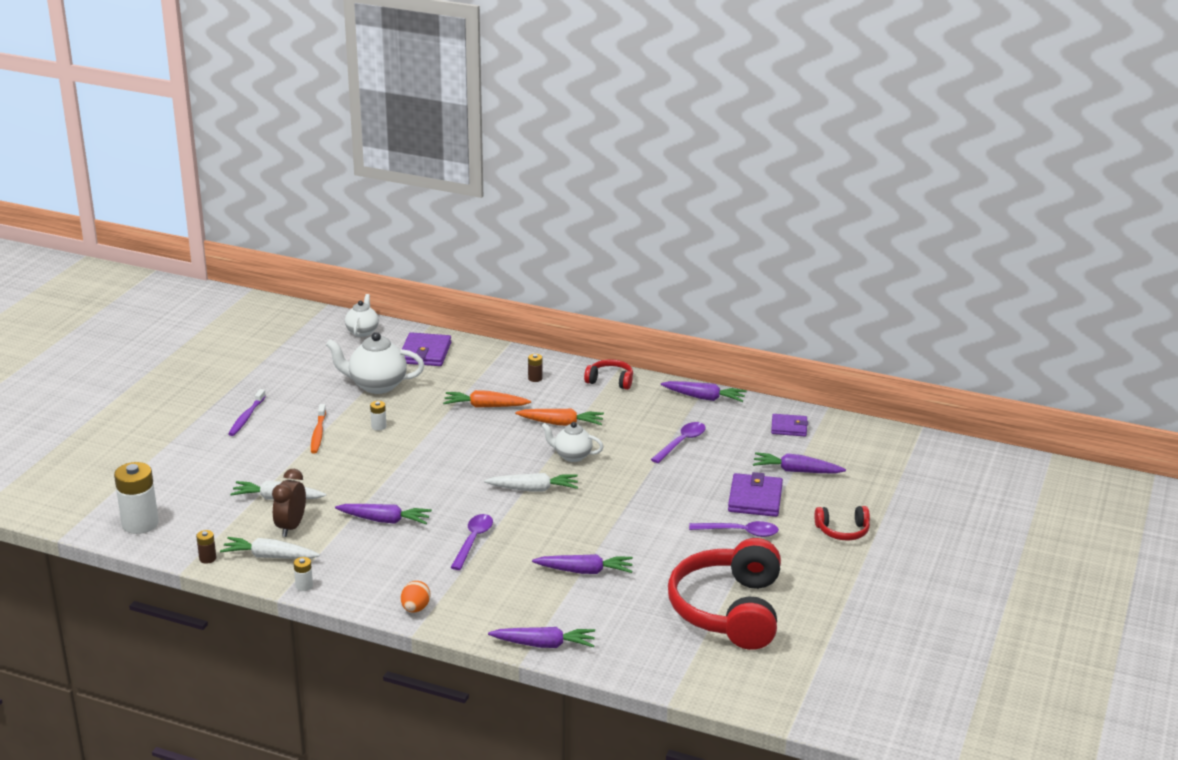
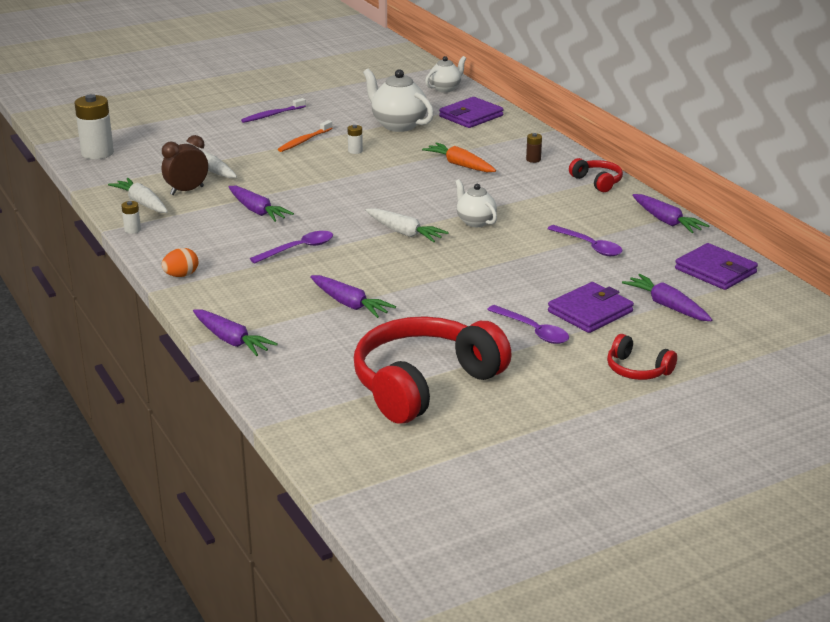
camera: 40 degrees right, 0 degrees up
(207, 558) = (102, 189): brown battery -> none
(561, 423) = (504, 197): orange carrot -> none
(681, 443) = (589, 246): purple spoon -> purple spoon turned 60 degrees clockwise
(789, 427) = (715, 271): purple wallet -> purple wallet, size x1.53

